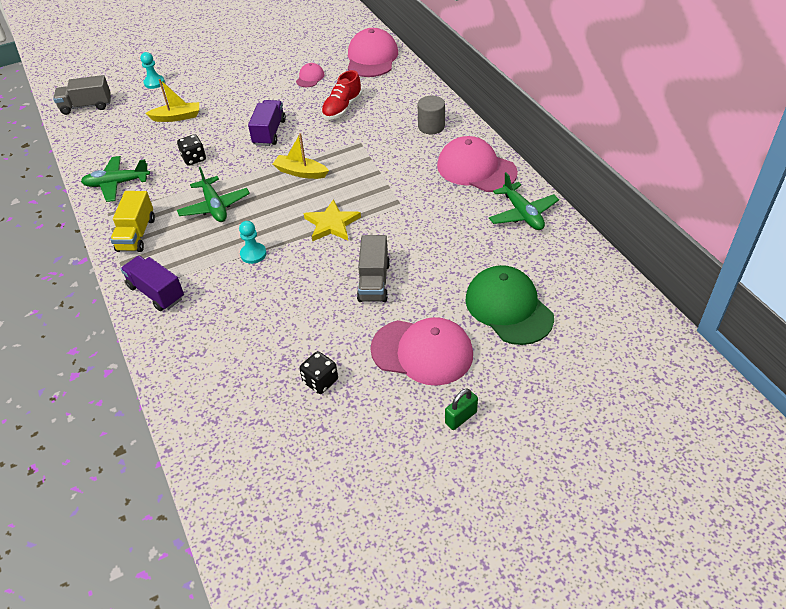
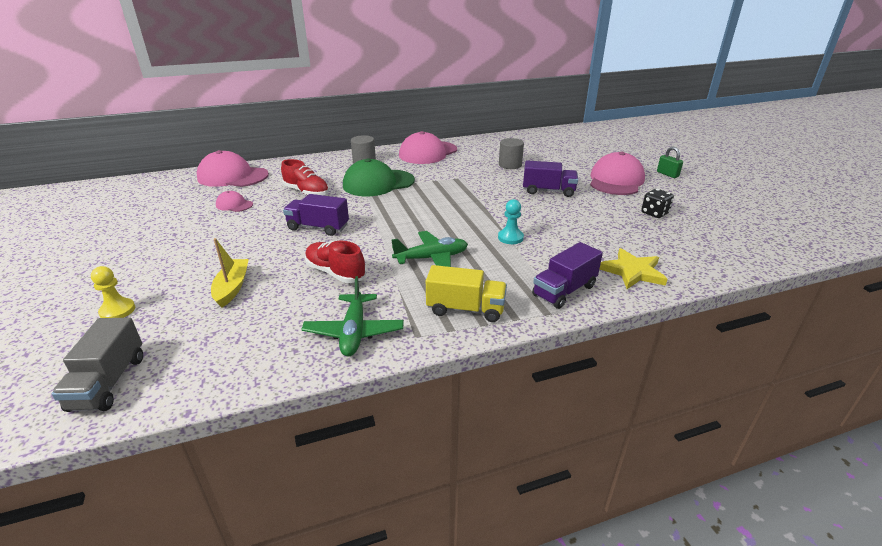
camera: 85 degrees left, 15 degrees down
(154, 83) = (117, 311): turquoise pawn -> yellow pawn
(194, 158) = (335, 273): black dice -> red shoe
(300, 172) = (397, 213): yellow boat -> none
(332, 224) = (476, 203): yellow star -> yellow star (632, 271)
(374, 282) = (548, 191): grey truck -> purple truck
(454, 244) = (510, 165): none -> grey cylinder
(508, 308) = (572, 156): green cap -> green cap (378, 183)
(522, 214) = (482, 145): green plane -> none

